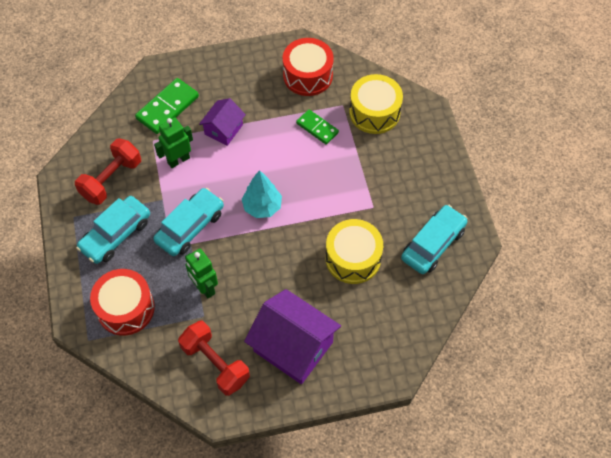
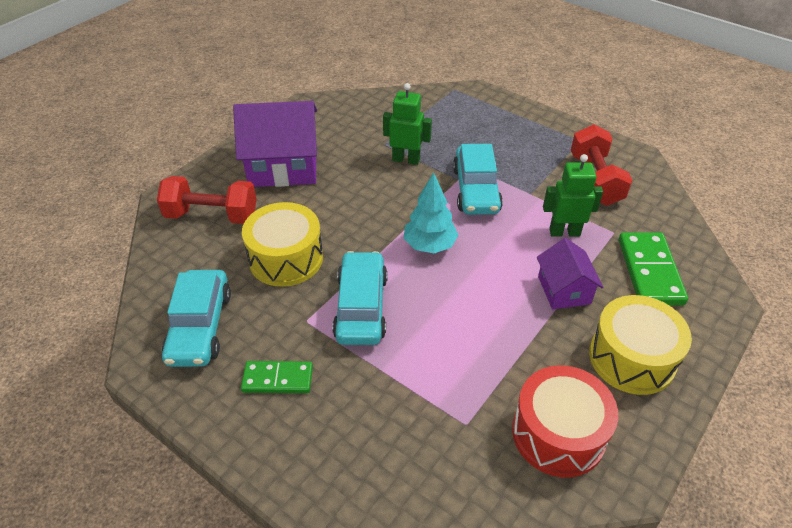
camera: 140 degrees right, 15 degrees down
(116, 234) = (529, 149): turquoise car -> turquoise car (361, 307)
(125, 308) = (452, 116): red drum -> none
(178, 160) = (564, 232): green robot -> green robot turned 105 degrees counterclockwise
(215, 363) = (339, 125): red dumbbell -> red dumbbell (212, 215)
(317, 128) = (464, 367): green domino -> green domino (278, 379)
(374, 112) = (412, 446): yellow drum -> yellow drum (632, 358)

